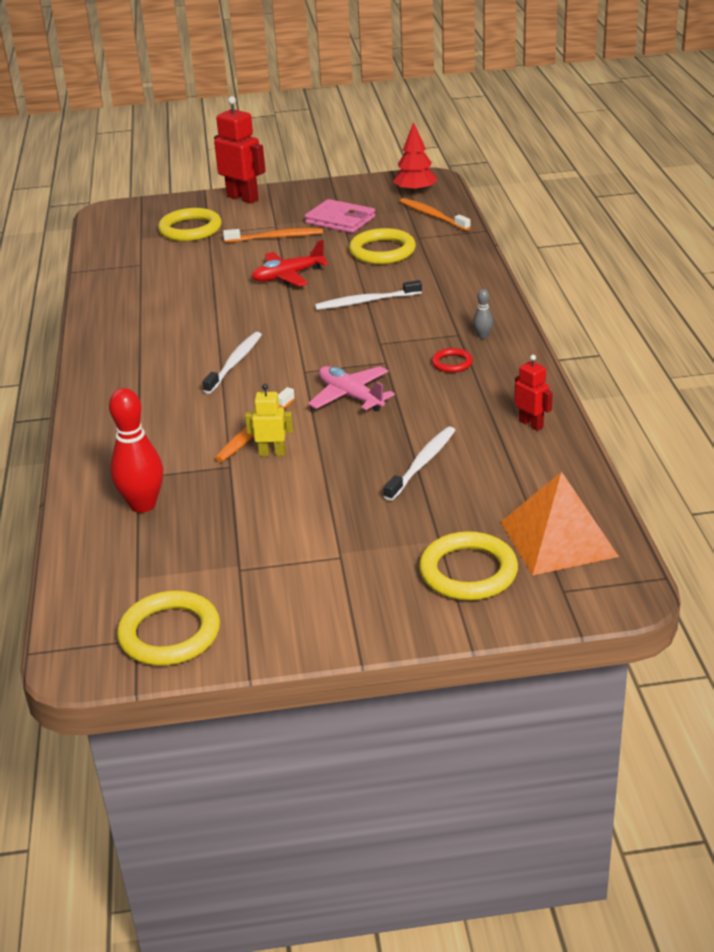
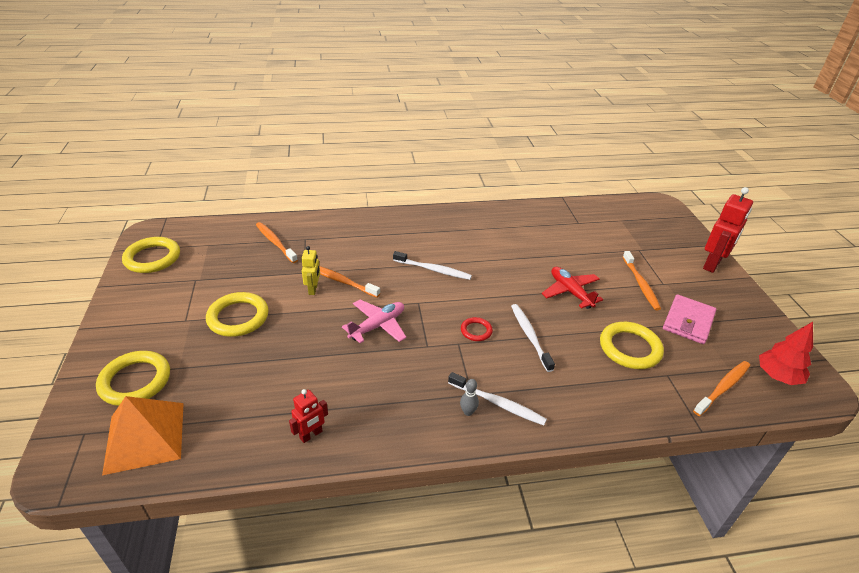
camera: 85 degrees right, 5 degrees up
(143, 505) = (275, 242): red bowling pin -> orange toothbrush
(190, 229) = (642, 241): yellow ring -> yellow ring (238, 317)
(422, 463) = (275, 362): white toothbrush -> white toothbrush (498, 403)
(452, 363) = (421, 387): red ring -> red ring (476, 331)

